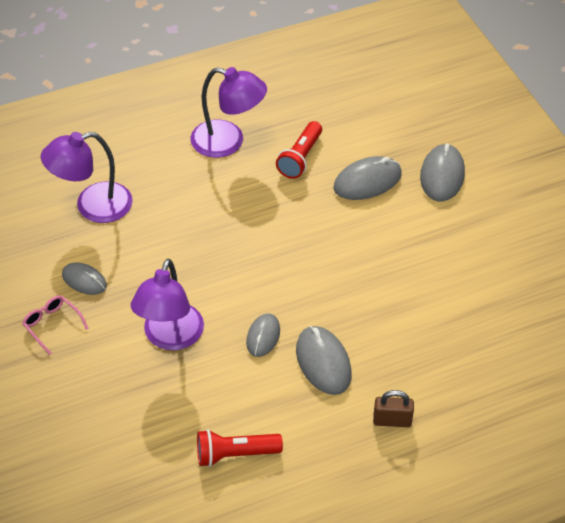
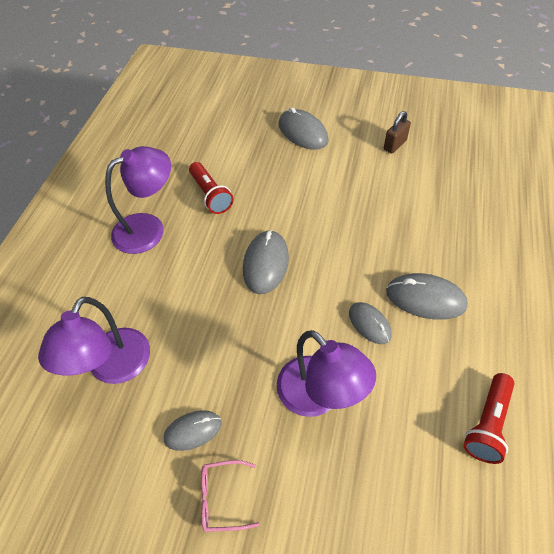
camera: 50 degrees left, 5 degrees up
(367, 181) = (270, 172): grey mouse -> grey mouse (266, 263)
(392, 420) = (513, 288): brown padlock -> brown padlock (395, 145)

